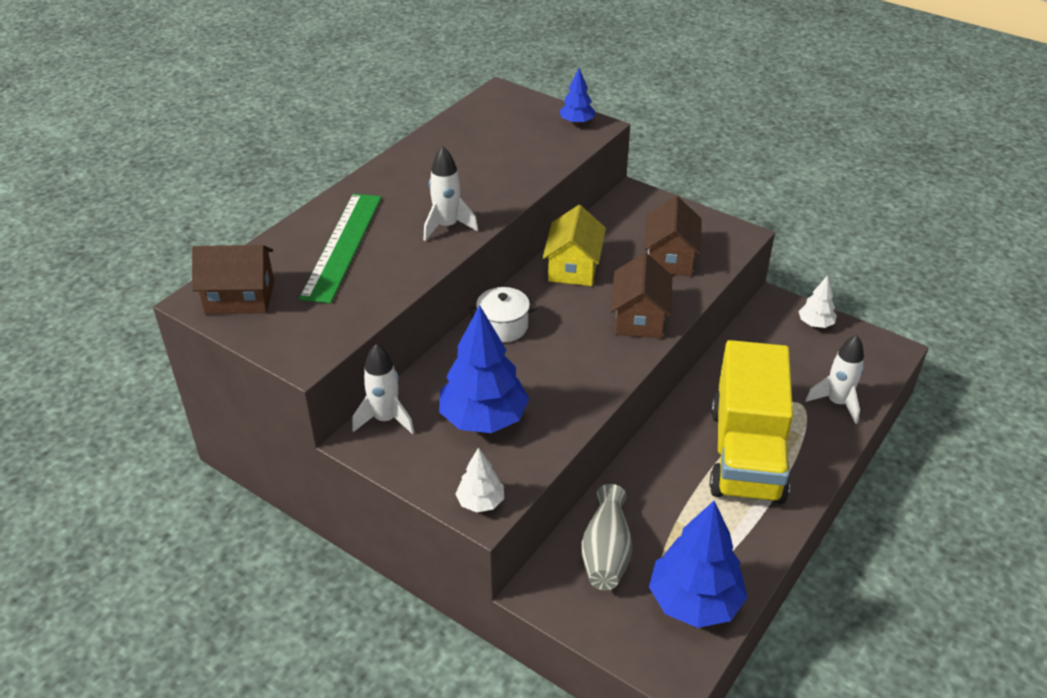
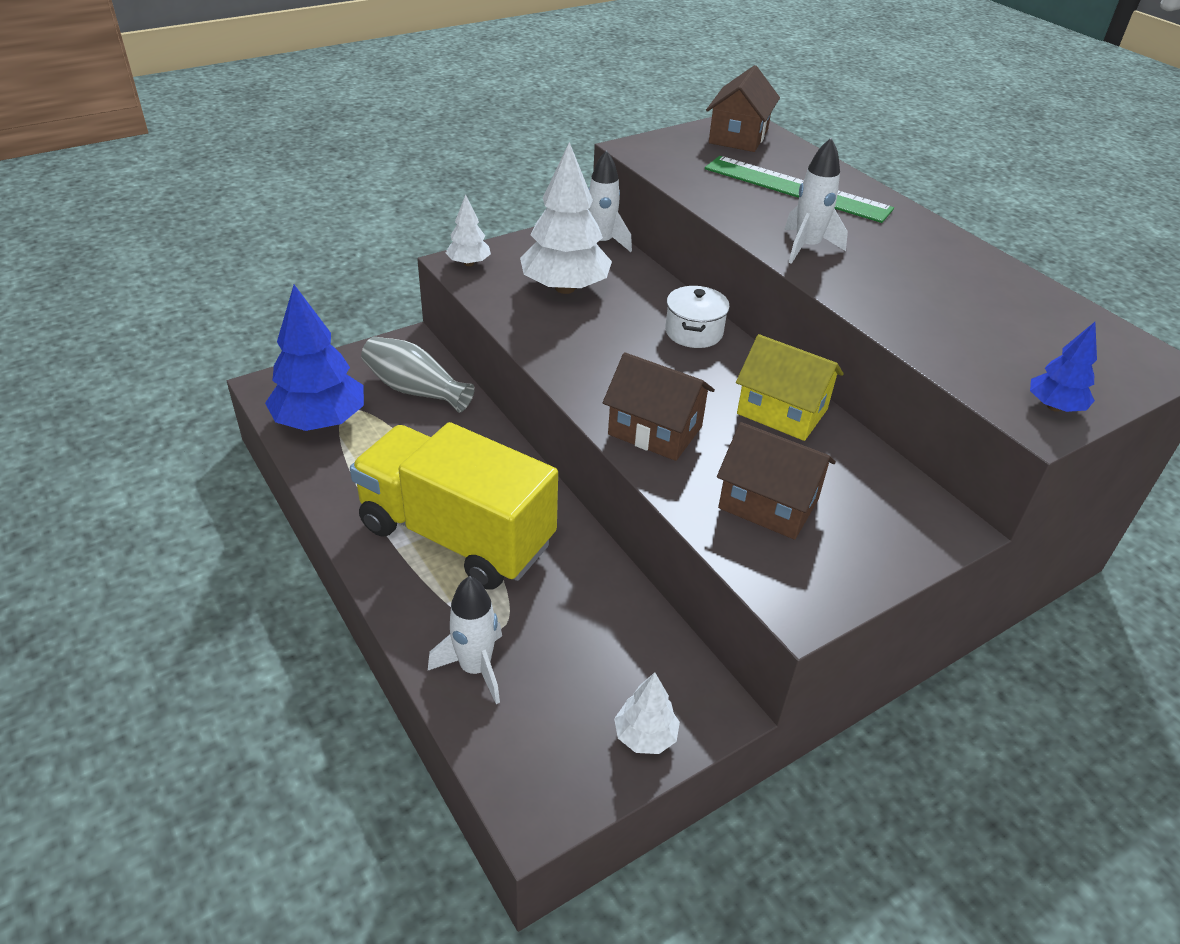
camera: 110 degrees right, 0 degrees up
(483, 418) = (565, 288): blue tree -> white tree

